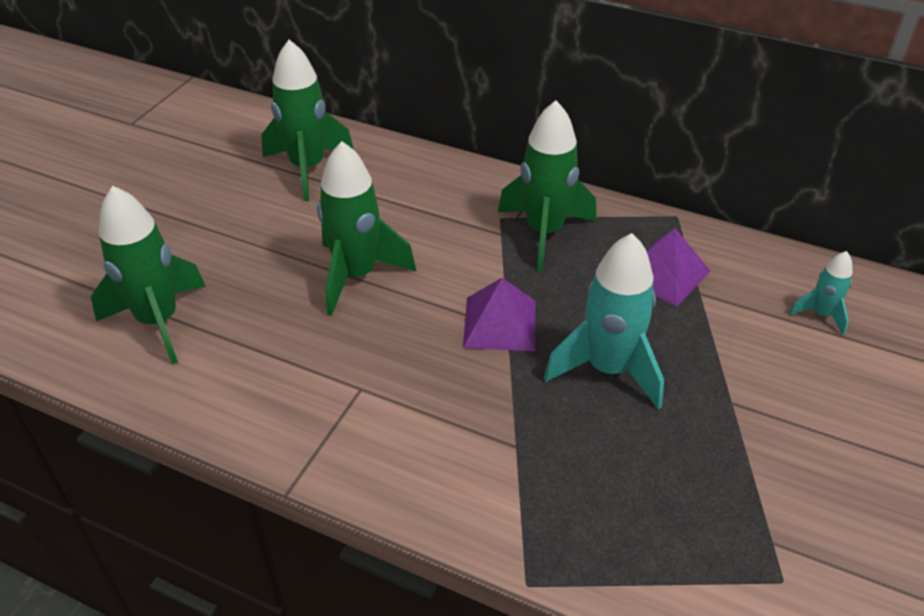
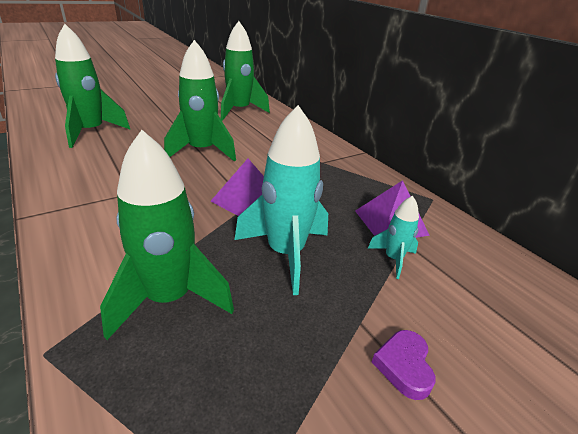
camera: 30 degrees right, 10 degrees down
(544, 233) = (330, 174): green rocket -> green rocket (169, 298)
(790, 420) = (404, 366): none -> purple heart
(821, 314) = (508, 303): turquoise rocket -> turquoise rocket (393, 259)

